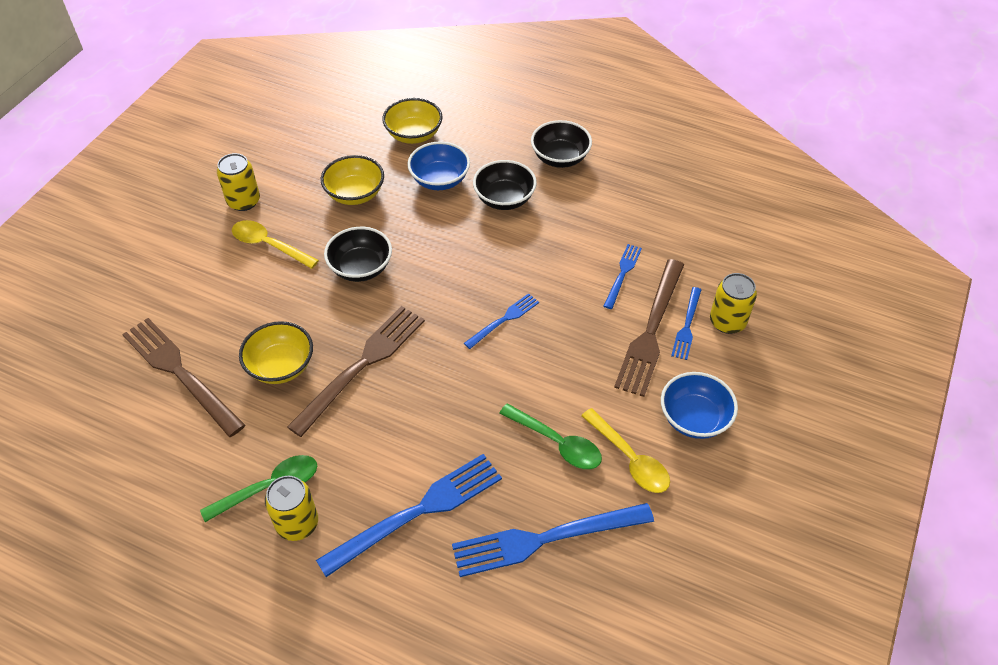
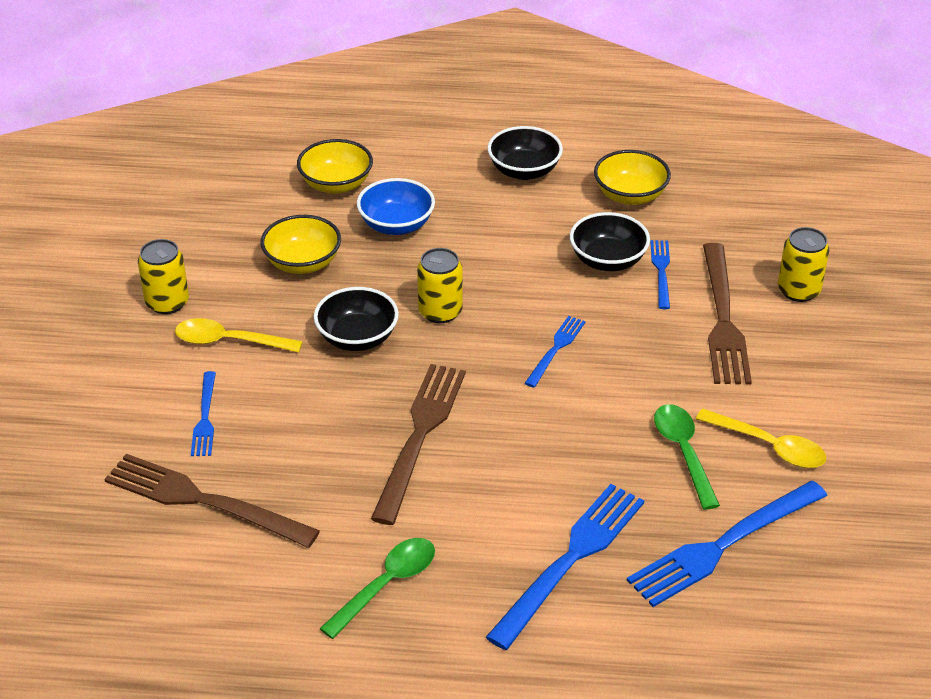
camera: 20 degrees left, 10 degrees down
(281, 366) = (323, 462): yellow bowl -> yellow bowl (630, 195)
(297, 523) = (441, 610): yellow can -> yellow can (440, 311)
(504, 199) = (484, 227): black bowl -> black bowl (608, 260)
(557, 443) = (683, 452): green spoon -> green spoon turned 120 degrees counterclockwise
(687, 326) = (758, 305): blue fork -> blue fork (205, 418)
(694, 418) = (814, 390): blue bowl -> none

